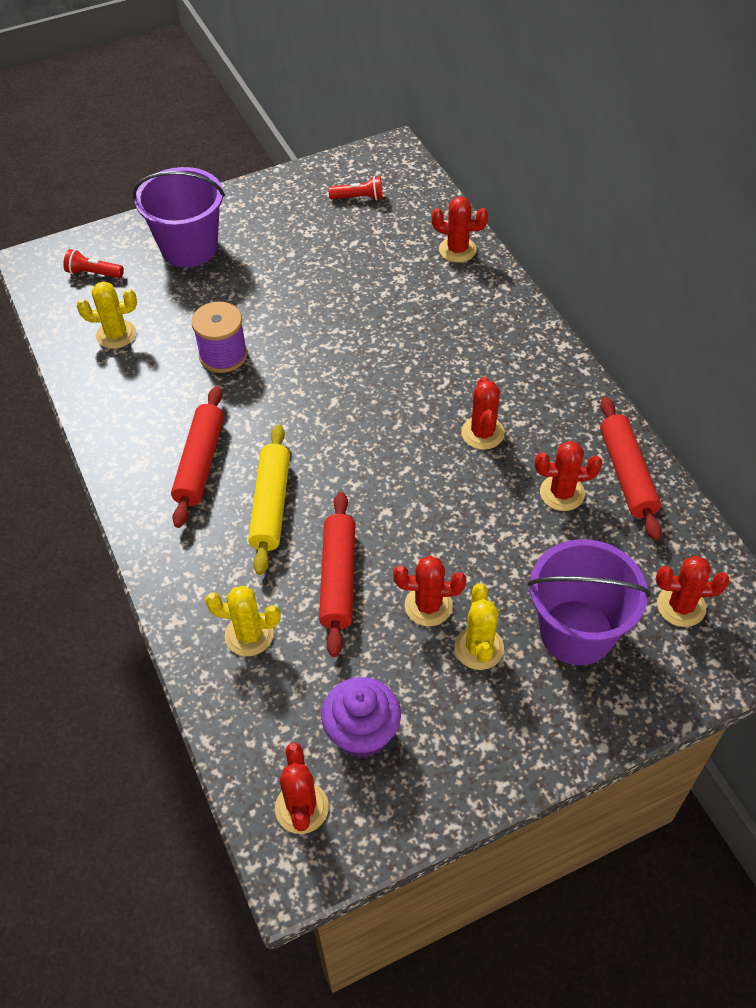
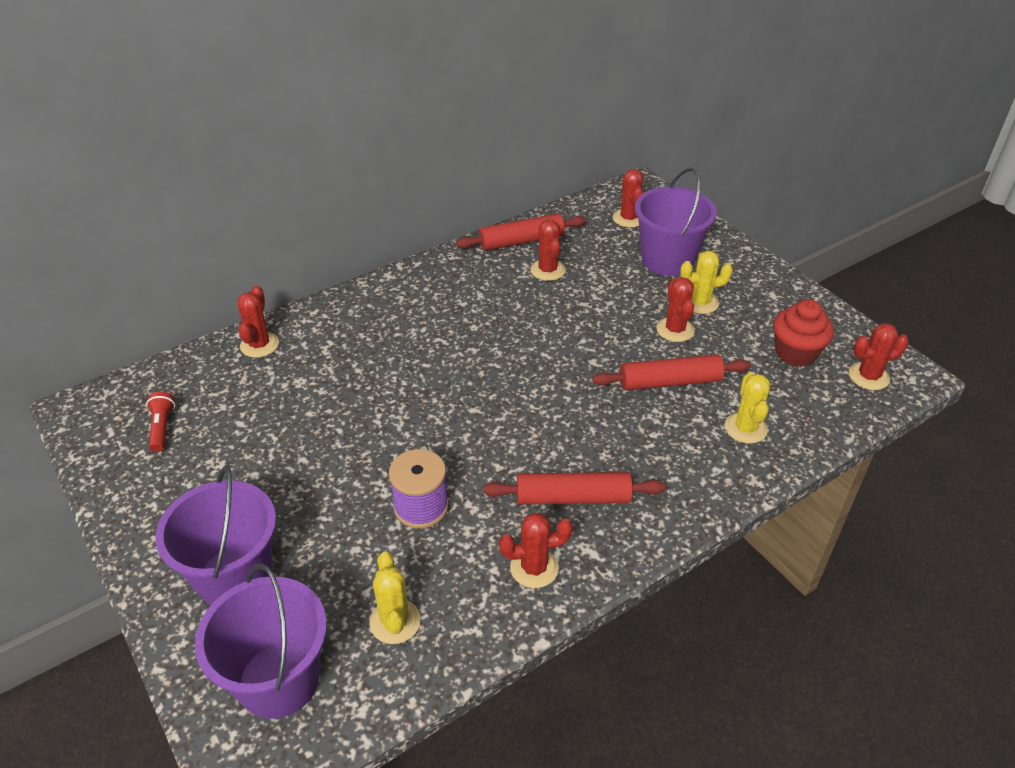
camera: 100 degrees left, 10 degrees down
(93, 273) = (278, 680): red flashlight -> purple bucket
(271, 505) = (608, 435): yellow rolling pin -> none
(362, 733) = (795, 353): purple cupcake -> red cupcake
(482, 433) = (495, 313): red cactus -> red cactus (534, 568)

